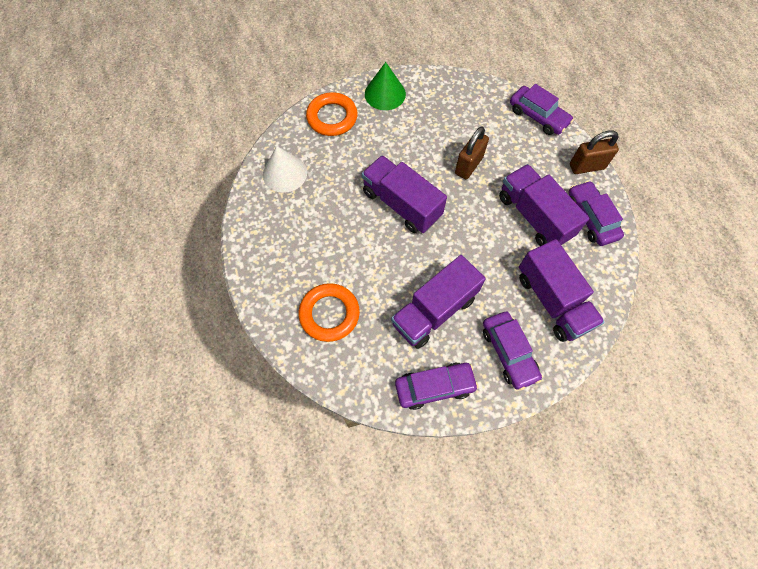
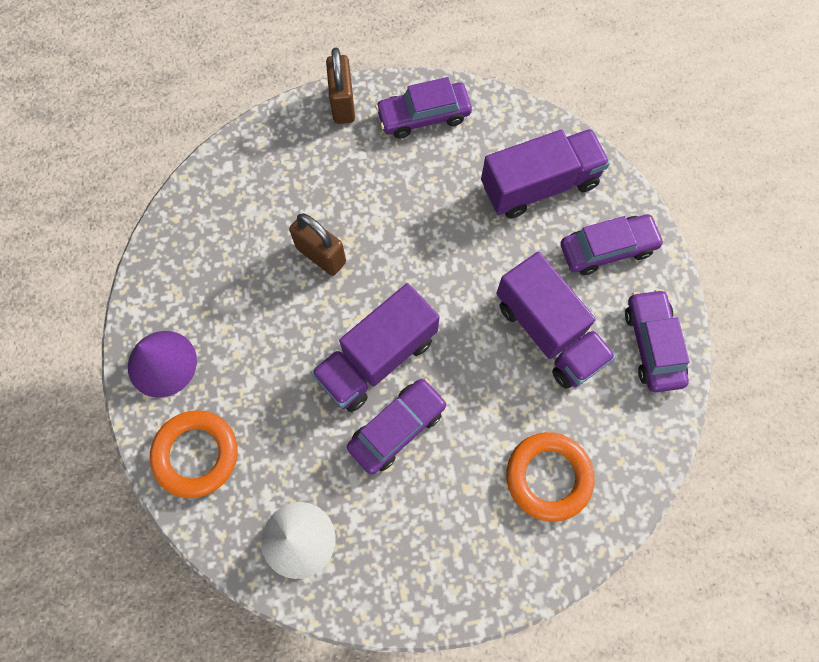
camera: 85 degrees left, 5 degrees up
(385, 94) = (162, 363): green cone -> purple cone
(534, 216) = (415, 183): purple truck -> none
(538, 116) = (247, 147): purple car -> purple car (397, 428)

